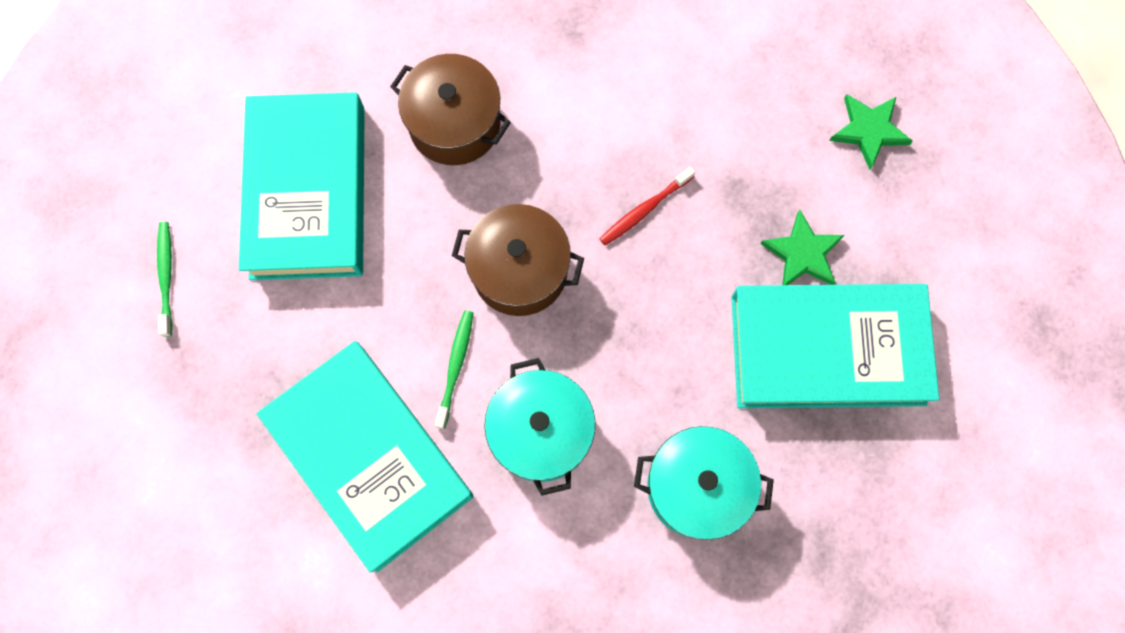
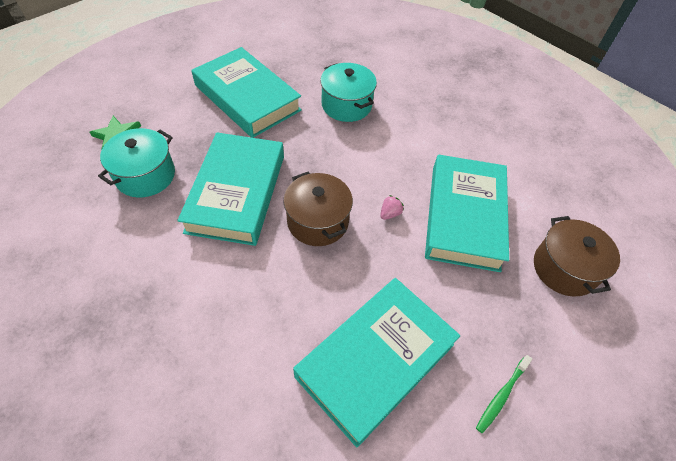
camera: 135 degrees left, 20 degrees down
(454, 124) = (261, 314): brown pot -> brown pot (564, 268)
(455, 366) = (390, 214): green toothbrush -> pink strawberry
(541, 432) = (382, 164): turquoise pot -> turquoise pot (145, 175)
(644, 210) = (236, 193): red toothbrush -> turquoise book
(803, 253) = (207, 126): green star -> none

